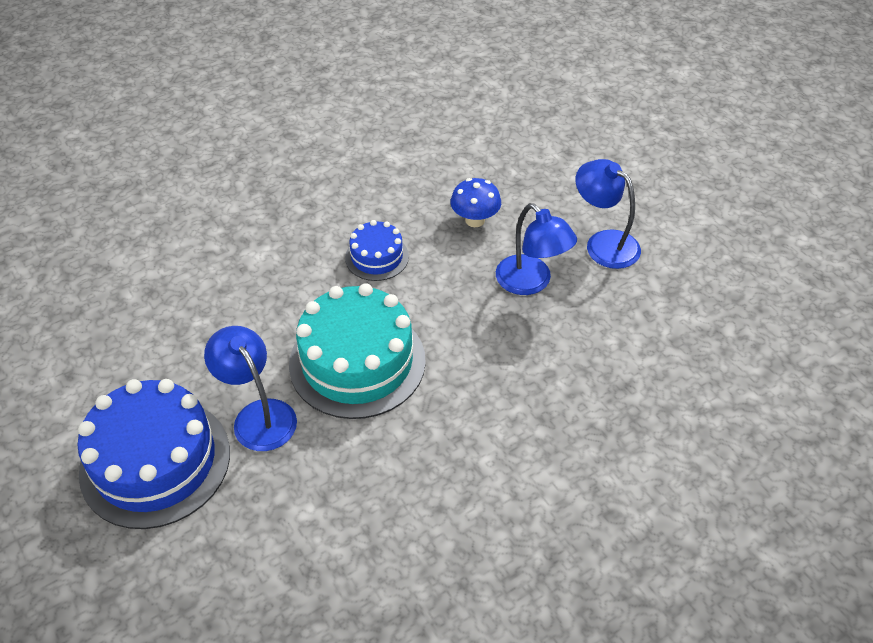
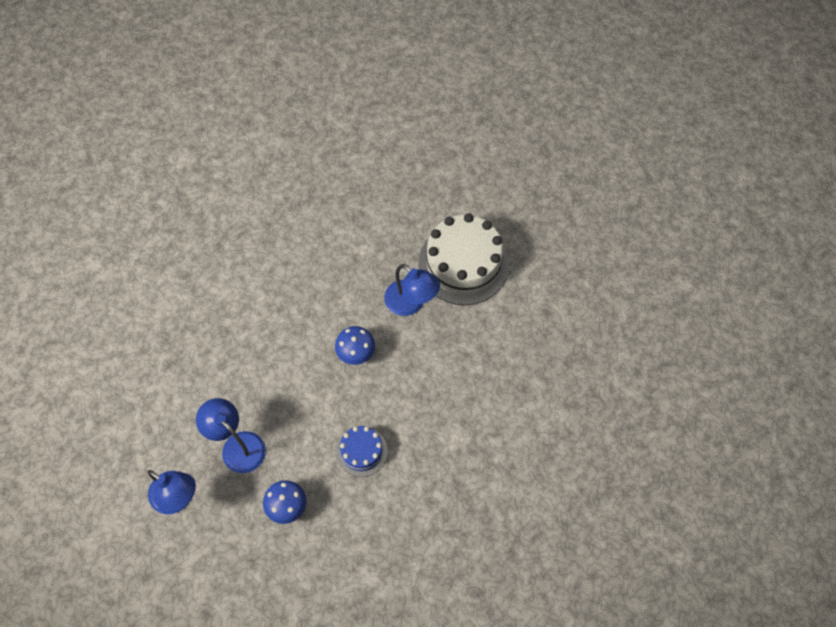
camera: 170 degrees right, 15 degrees up
(155, 461) = (463, 264): blue cake -> white cake
(357, 362) = (356, 353): turquoise cake -> blue mushroom

